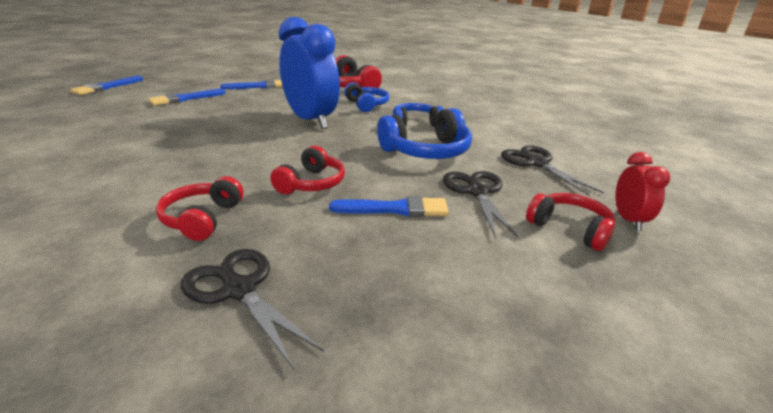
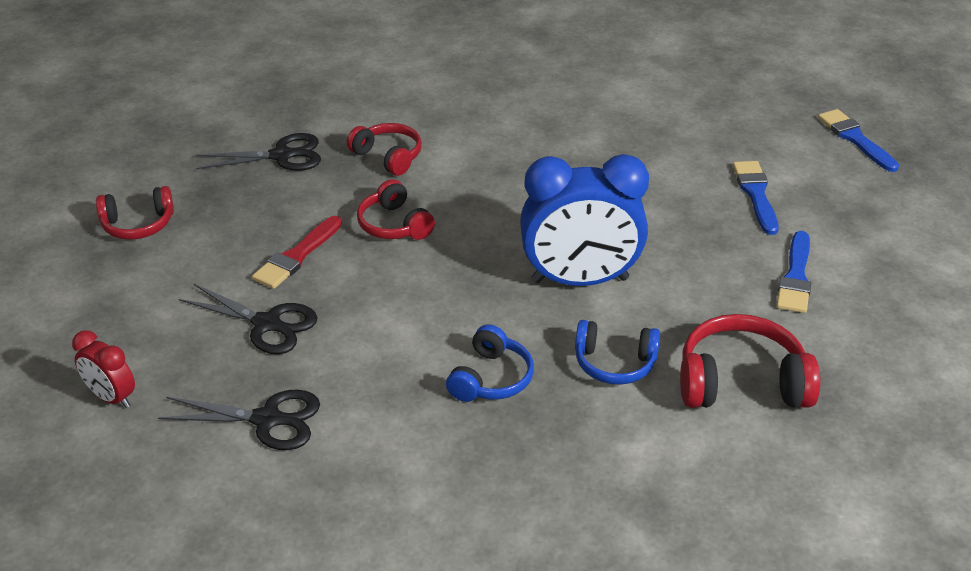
camera: 125 degrees right, 10 degrees up
(396, 209) = (297, 256): blue brush -> red brush
(427, 151) = (390, 339): blue headphones -> none
(570, 229) = (152, 344): red headphones -> red headphones (138, 224)

